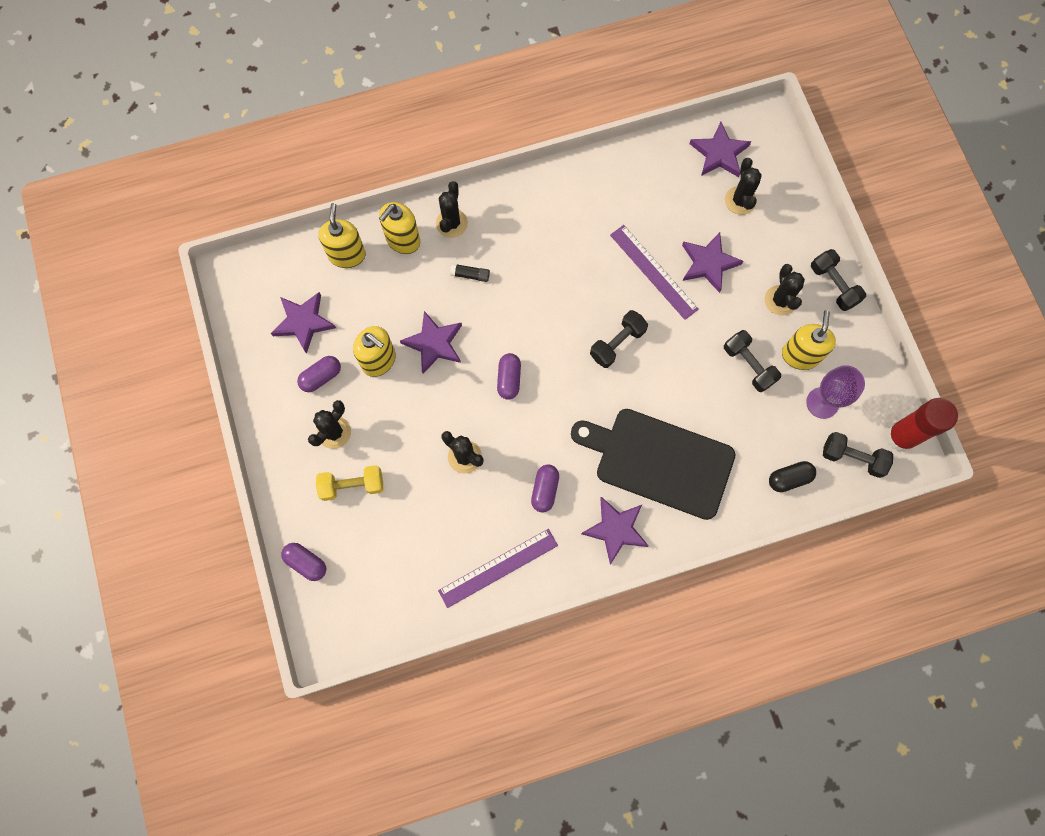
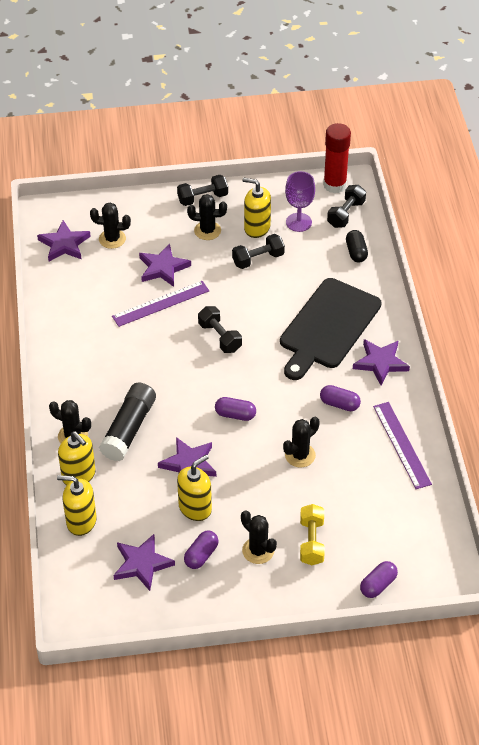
camera: 80 degrees left, 25 degrees down
(321, 377) = (201, 555): purple capsule -> purple capsule turned 60 degrees clockwise
(470, 275) = (129, 429): black glue stick -> black glue stick, size x2.36

